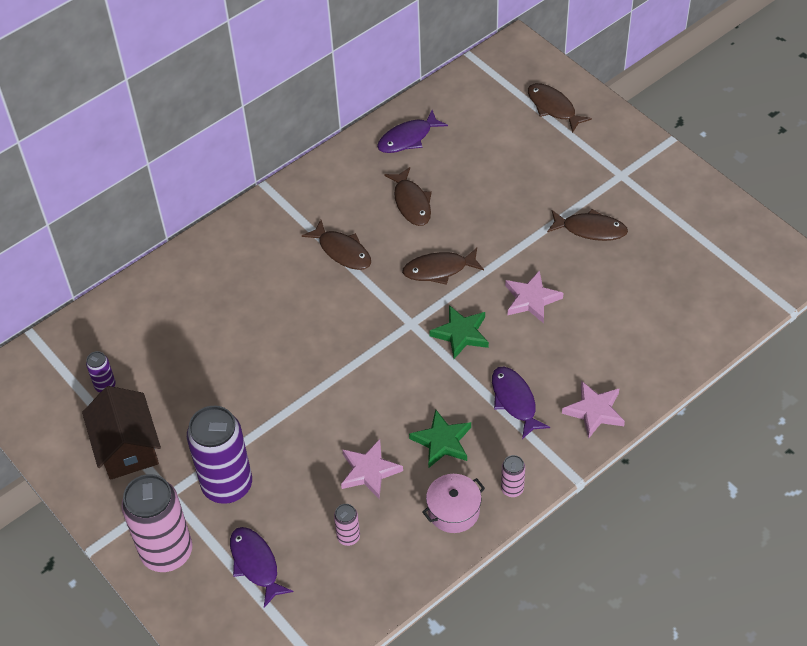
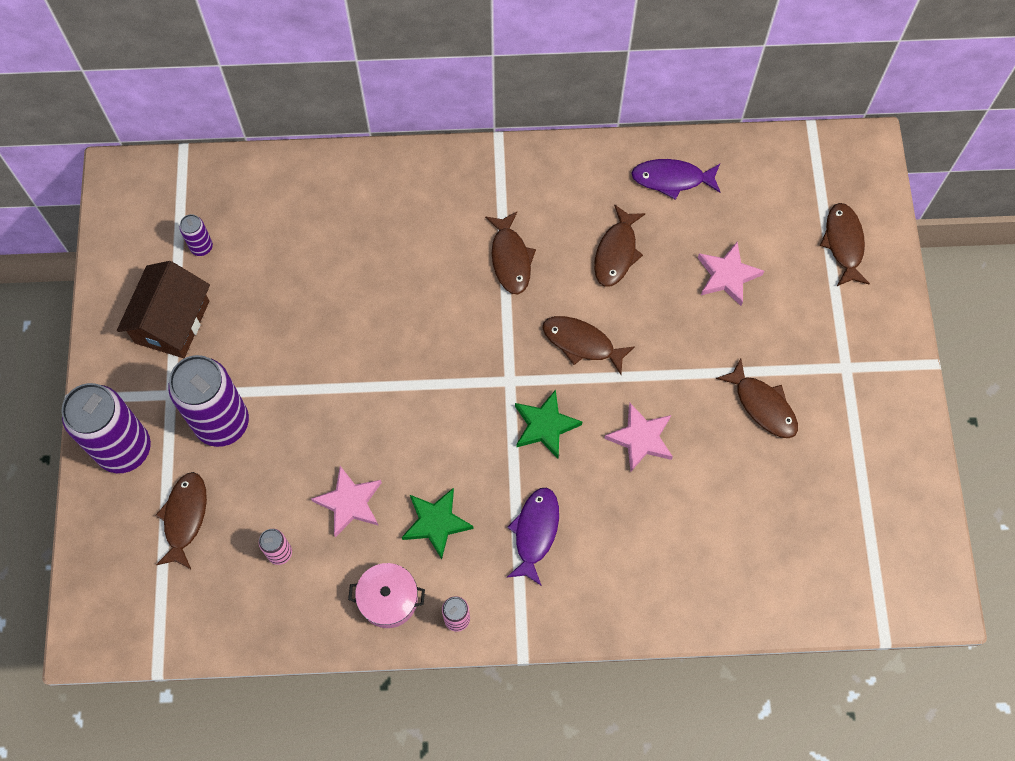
camera: 35 degrees right, 15 degrees up
(167, 552) = (124, 449): pink can -> purple can
(256, 564) = (185, 517): purple fish -> brown fish
(594, 411) = (598, 600): pink star -> pink star (727, 276)

